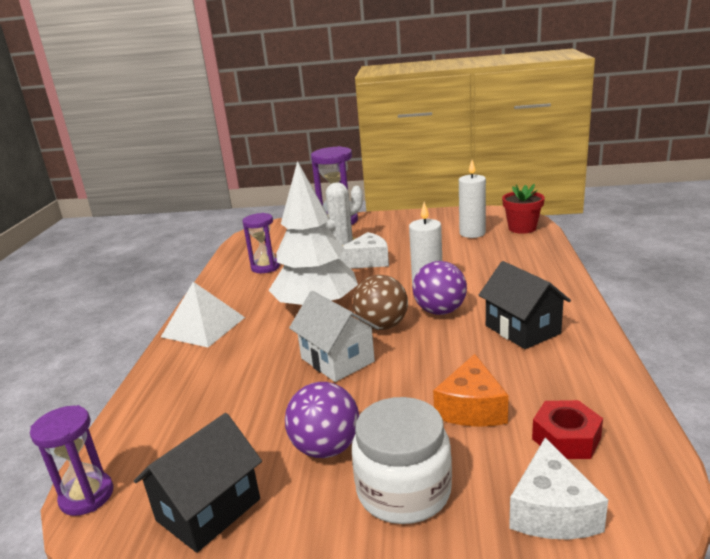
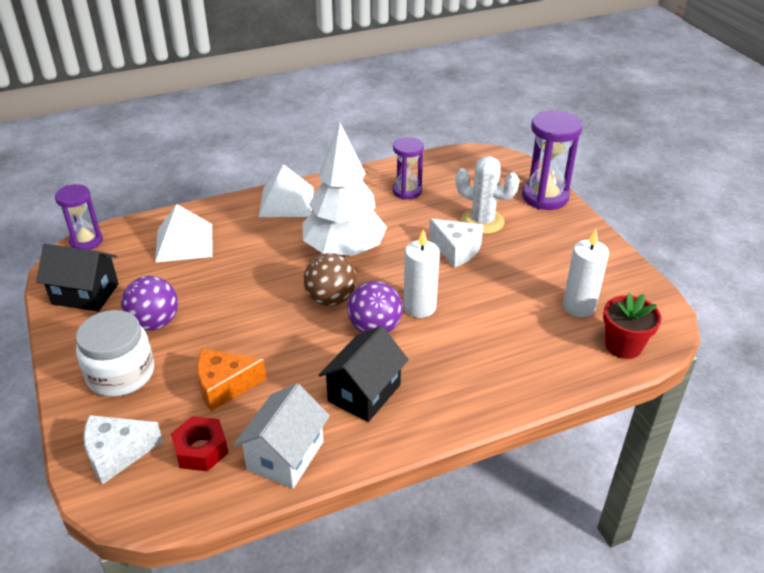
camera: 60 degrees right, 15 degrees up
(193, 404) = (184, 242): none -> white pyramid
(337, 360) = (266, 291): white house -> white house (285, 456)

